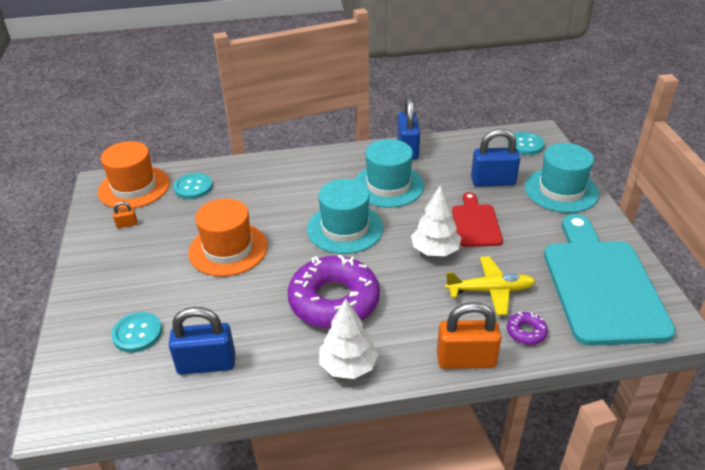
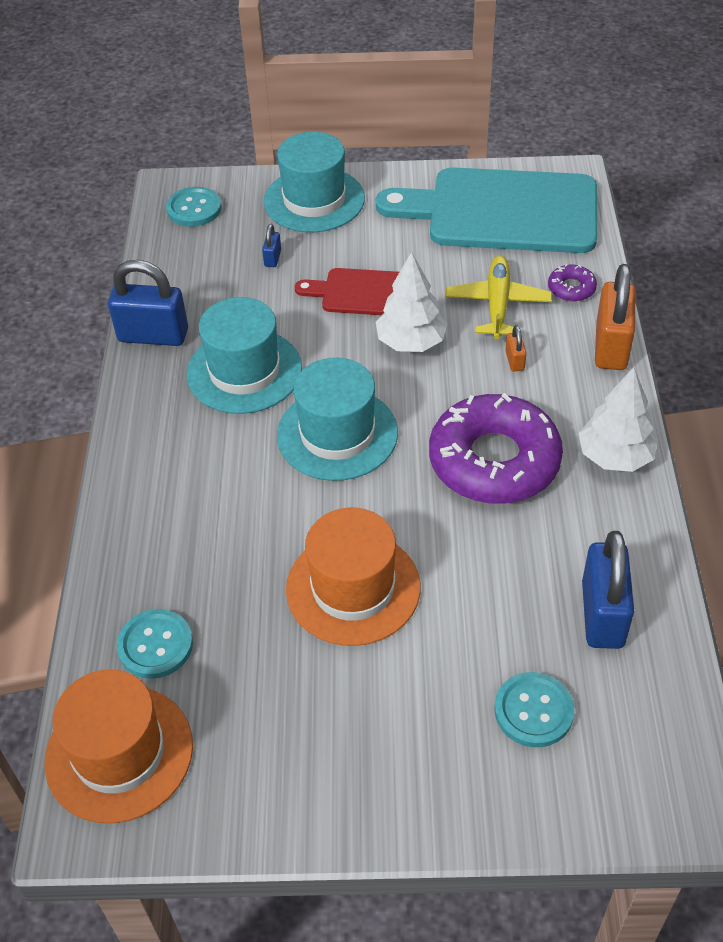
camera: 80 degrees left, 10 degrees up
(127, 224) = (242, 754): orange padlock -> orange padlock (514, 361)
(493, 181) = (272, 258): blue padlock -> blue padlock, size x0.44

